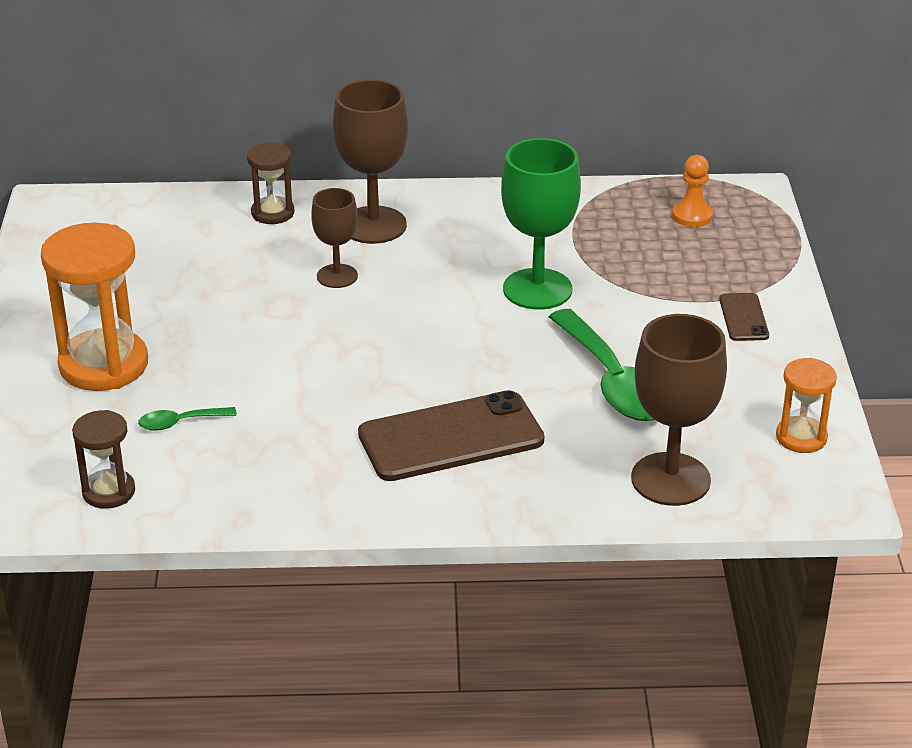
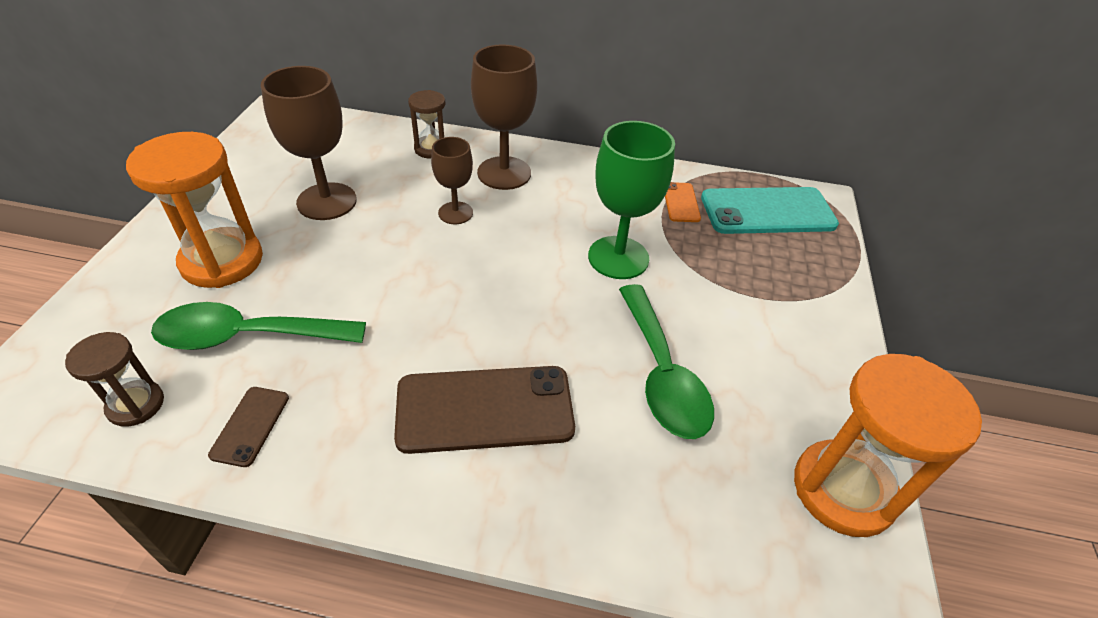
camera: 10 degrees right, 10 degrees up
(180, 422) = (248, 336): green spoon -> green spoon, size x2.20
(591, 222) = (681, 202): none -> orange phone
(670, 479) = (693, 519): brown goblet -> brown goblet (327, 201)
(692, 216) = (767, 211): orange pawn -> turquoise phone
(743, 317) = (799, 324): brown phone -> brown phone (250, 426)
(801, 437) = (843, 490): orange hourglass -> orange hourglass, size x1.83

